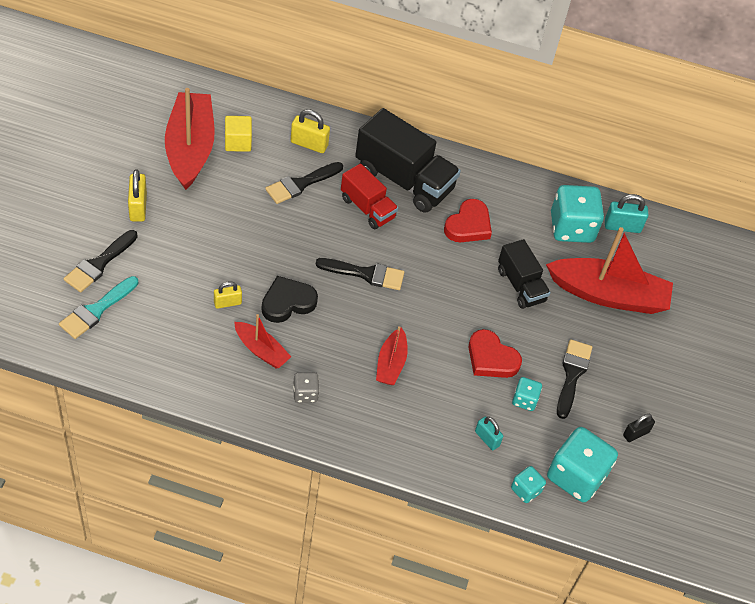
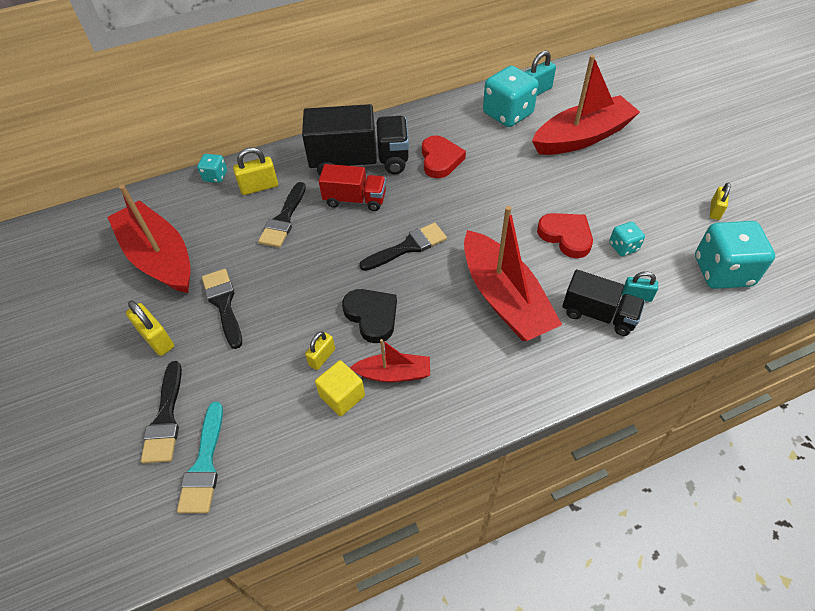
camera: 30 degrees left, 0 degrees up
(238, 142) = (198, 225): yellow cube -> yellow cube (342, 396)
(287, 302) = (372, 316): black heart -> black heart turned 120 degrees clockwise
(305, 394) = (469, 379): grey dice -> none
(391, 363) = (504, 298): red boat -> red boat, size x1.95
(491, 358) = (566, 236): red heart -> red heart turned 135 degrees counterclockwise
(520, 285) = (522, 172): black truck -> black truck (598, 314)
(525, 490) = (708, 311): turquoise dice -> turquoise dice (215, 176)
(572, 374) = (628, 204): black brush -> black brush (223, 304)
(636, 433) = (715, 210): black padlock -> yellow padlock

